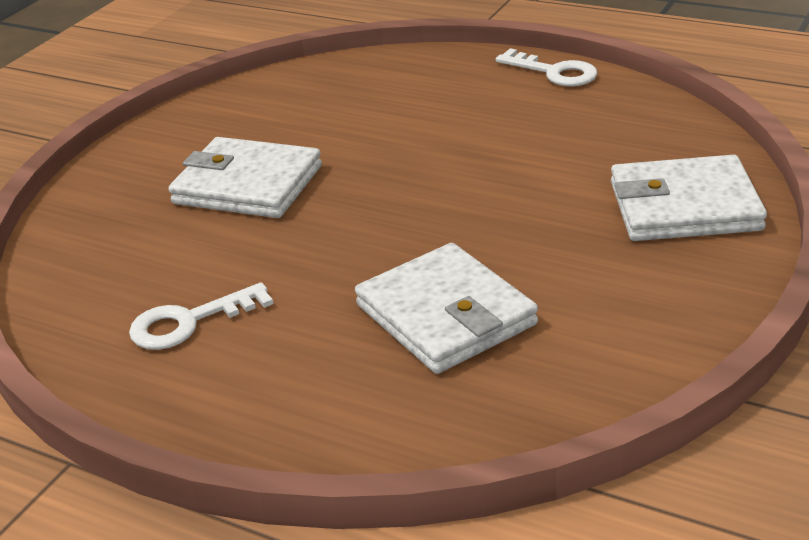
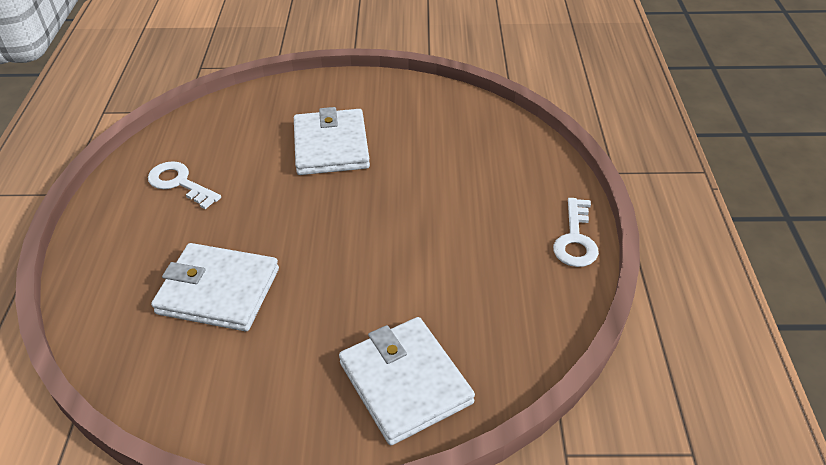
camera: 60 degrees right, 10 degrees up
(446, 315) = (218, 291): white wallet -> white wallet turned 75 degrees clockwise

